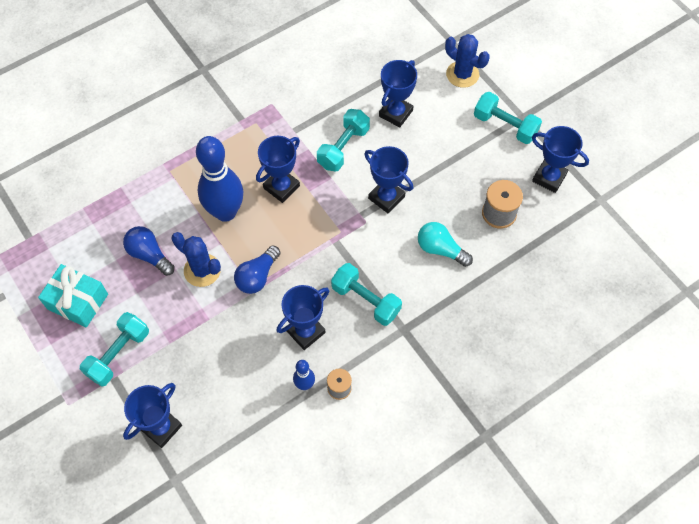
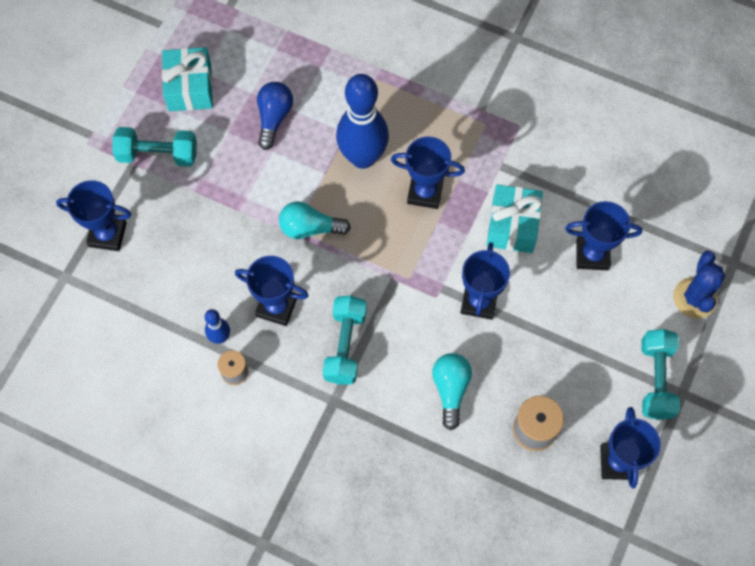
camera: 60 degrees right, 5 degrees up
(202, 270) = (286, 174): blue cactus -> none
(257, 276) = (310, 228): blue light bulb -> turquoise light bulb
(343, 147) = (512, 225): turquoise dumbbell -> turquoise gift

